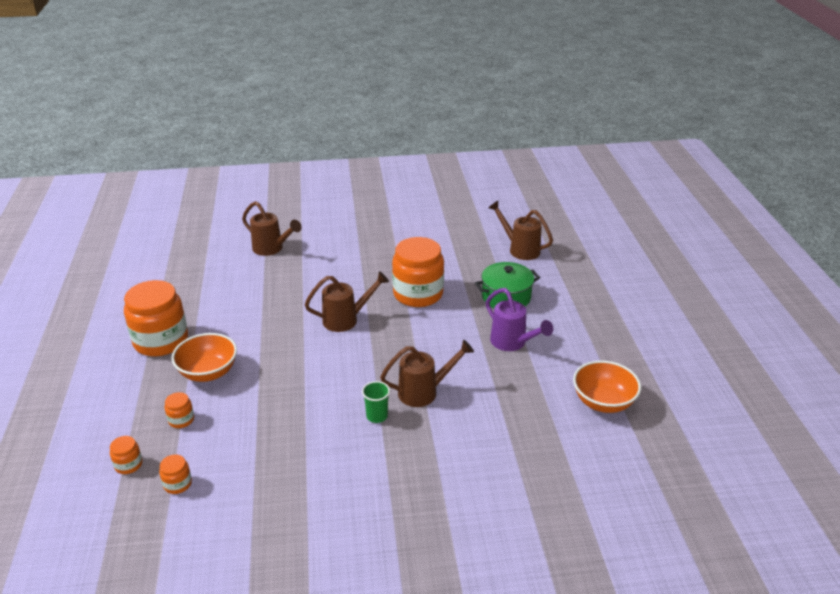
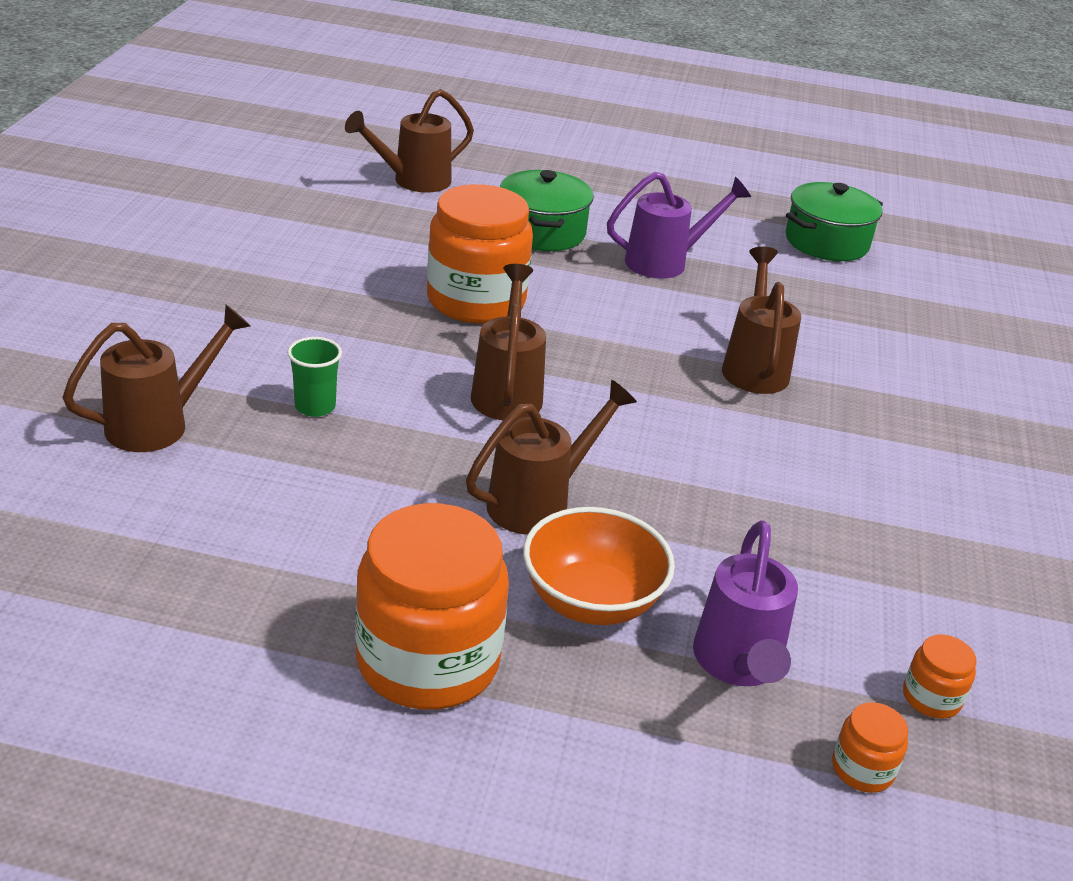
camera: 75 degrees left, 0 degrees up
(181, 420) = (738, 666): orange jar -> purple watering can
(267, 346) = (540, 502): none -> brown watering can
(377, 416) = (800, 425): green cup -> green cup (315, 406)
(603, 402) = (826, 242): orange bowl -> green pot

